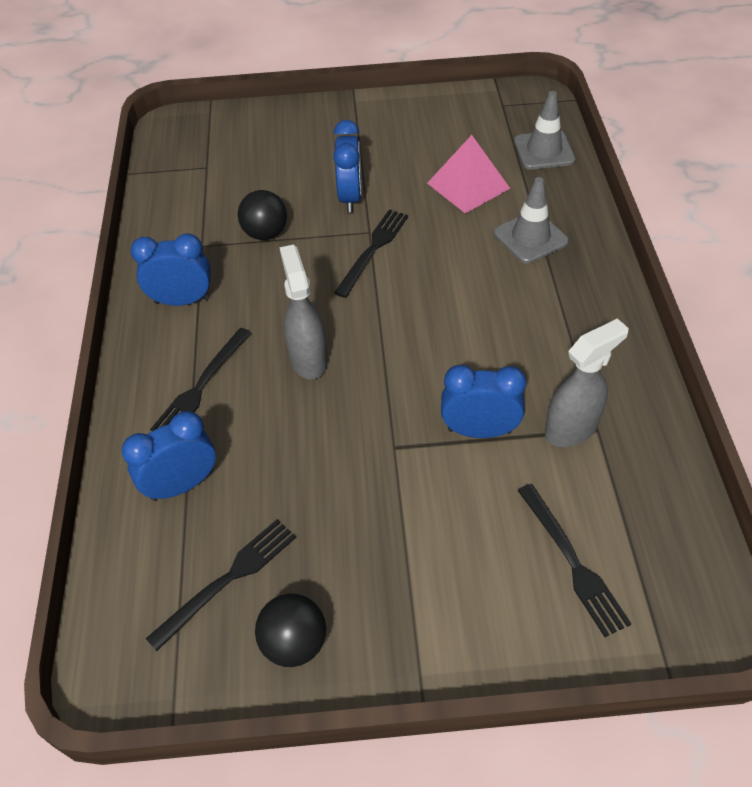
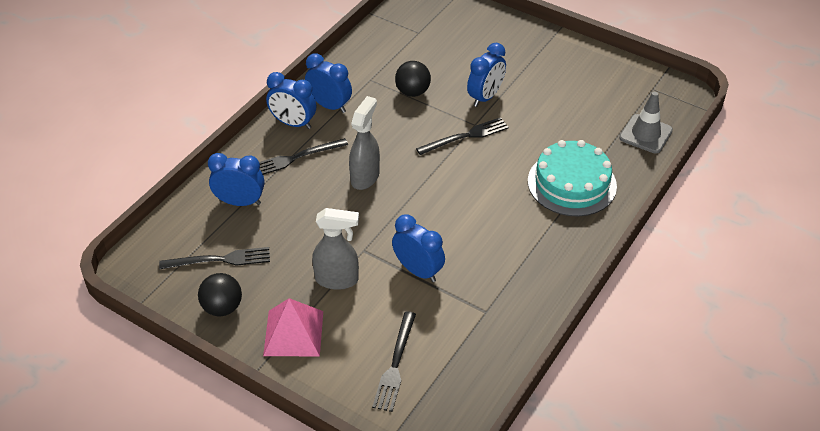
camera: 35 degrees right, 5 degrees down
(157, 346) = (293, 123): none -> blue clock
(468, 185) = (568, 129): pink pyramid -> pink pyramid (293, 333)
(530, 237) = (572, 183): grey traffic cone -> turquoise cake
(571, 428) = (471, 302): grey spray bottle -> grey spray bottle (337, 279)

